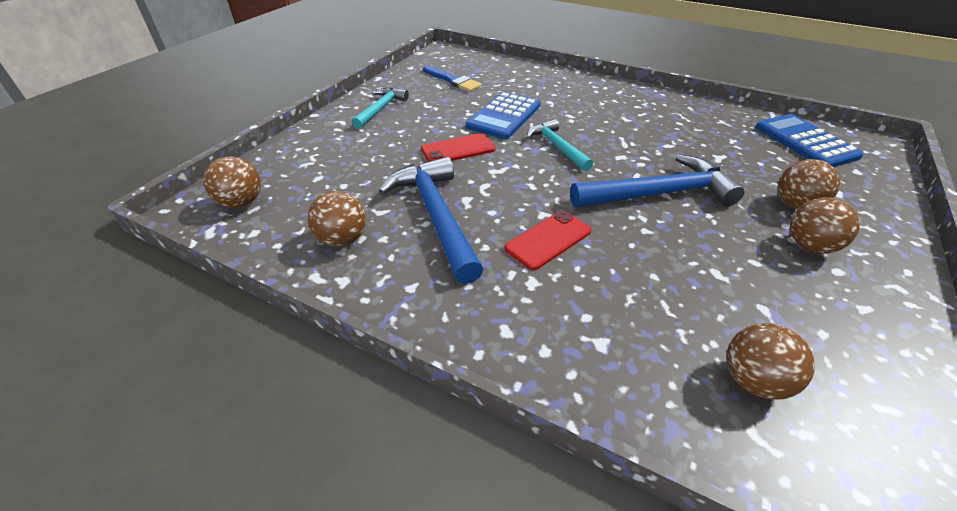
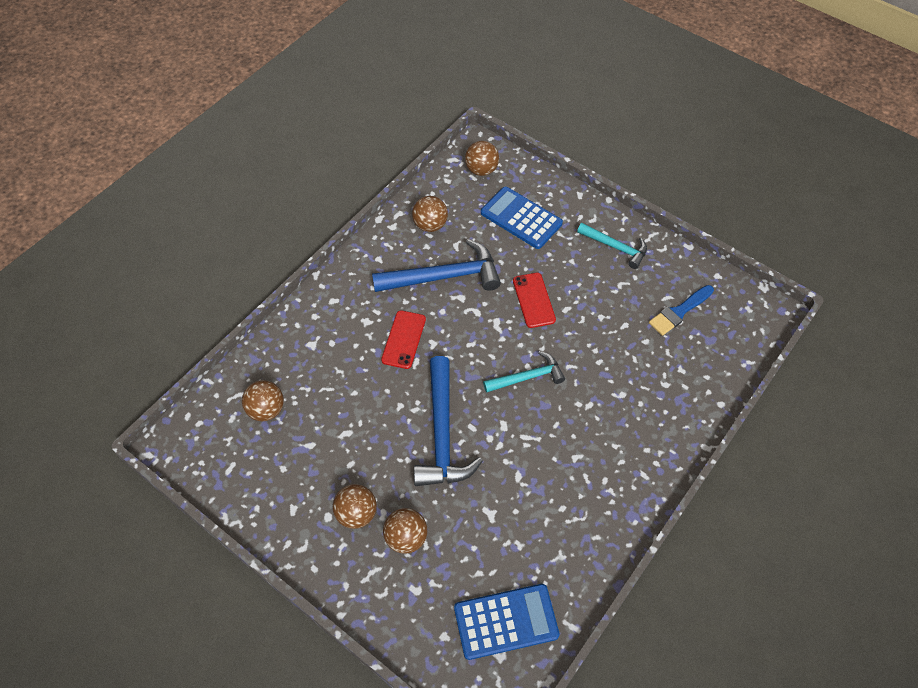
camera: 100 degrees right, 15 degrees up
(504, 116) = (591, 345): blue calculator -> blue calculator (521, 218)
(548, 240) = (403, 339): red phone -> red phone turned 45 degrees clockwise

